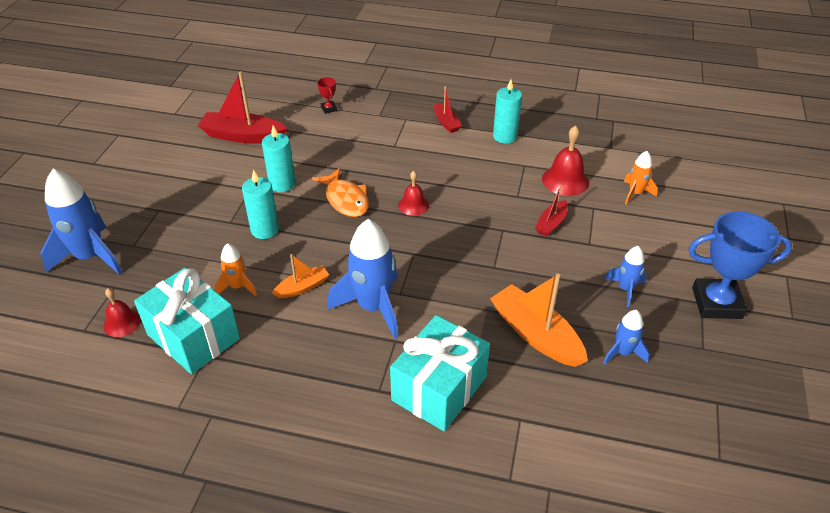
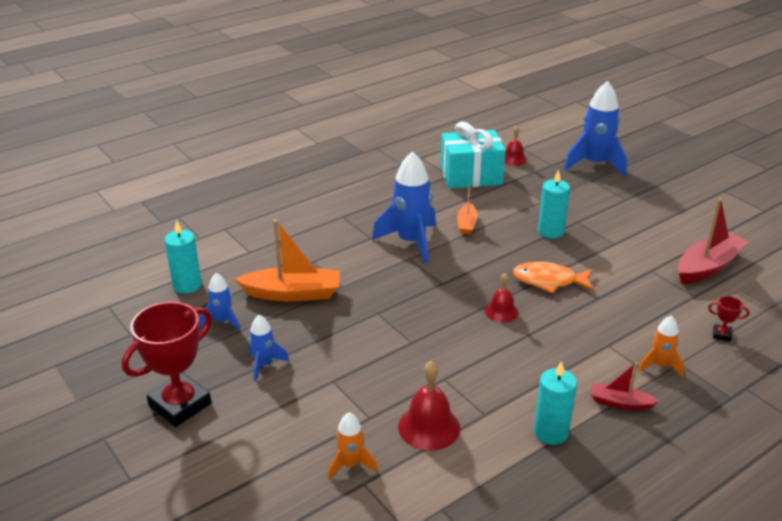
camera: 130 degrees right, 10 degrees down
(237, 287) = (498, 202): orange rocket -> orange rocket (659, 365)
(282, 184) = (606, 260): turquoise candle -> turquoise candle (187, 285)
(439, 388) = (312, 235): turquoise gift -> none
(551, 223) = (384, 375): red boat -> none
(716, 303) = (180, 405): blue trophy -> red trophy

